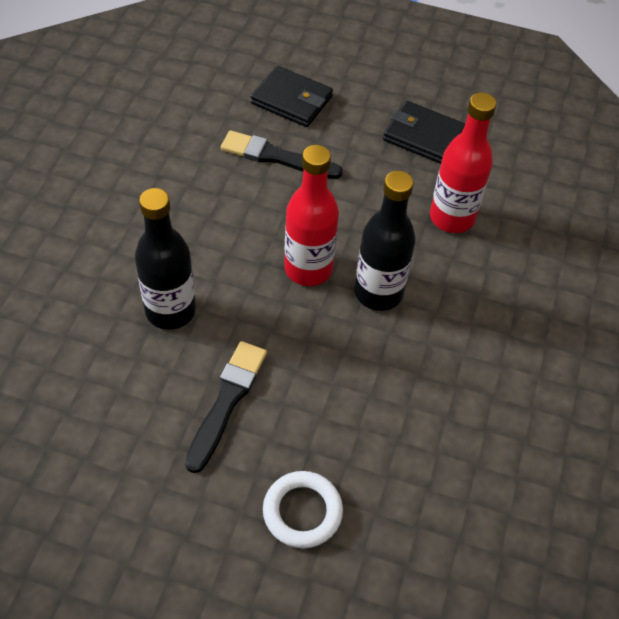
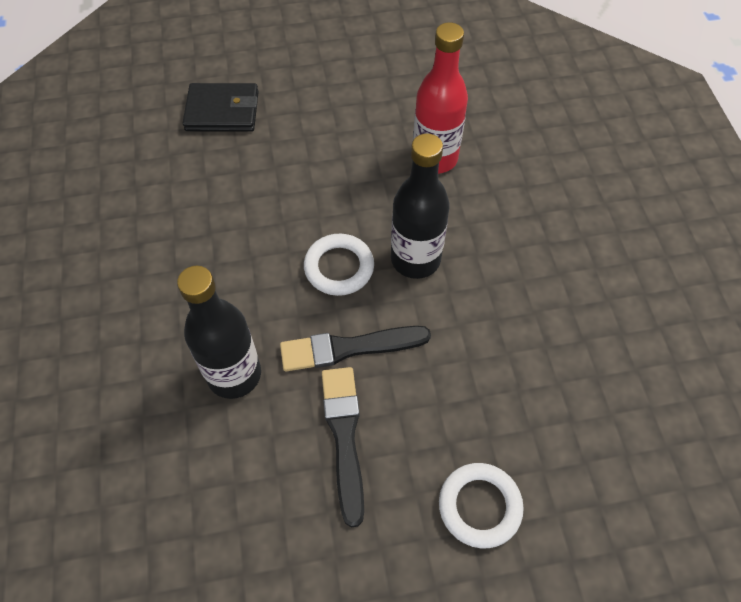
camera: 25 degrees left, 5 degrees up
(276, 157) = (242, 173): black brush -> black brush (349, 348)
(308, 269) = (339, 267): red bottle -> white ring
(423, 136) = (363, 94): black wallet -> none

